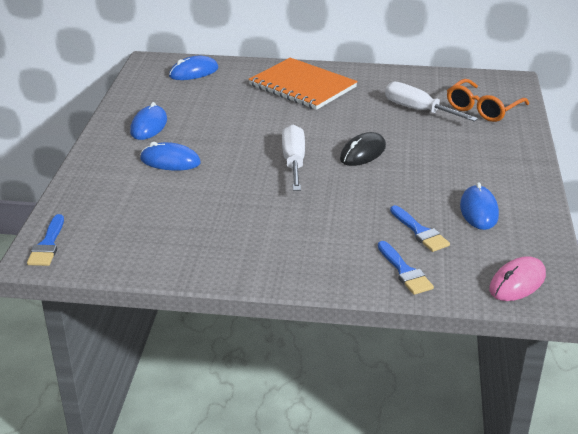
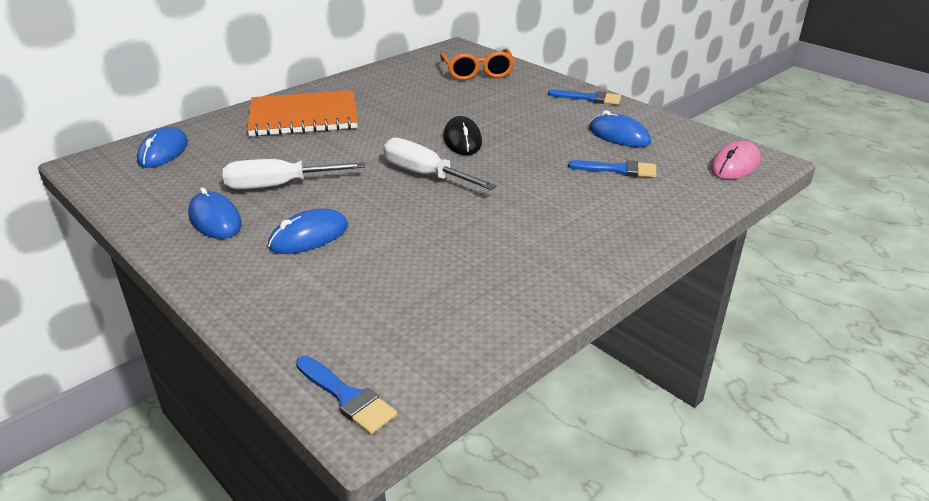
camera: 50 degrees left, 0 degrees up
(405, 271) = (669, 201): blue brush -> blue brush (589, 98)
(418, 110) = (436, 92): white screwdriver -> white screwdriver (278, 186)
(517, 282) = (735, 165): pink mouse -> pink mouse turned 45 degrees clockwise

